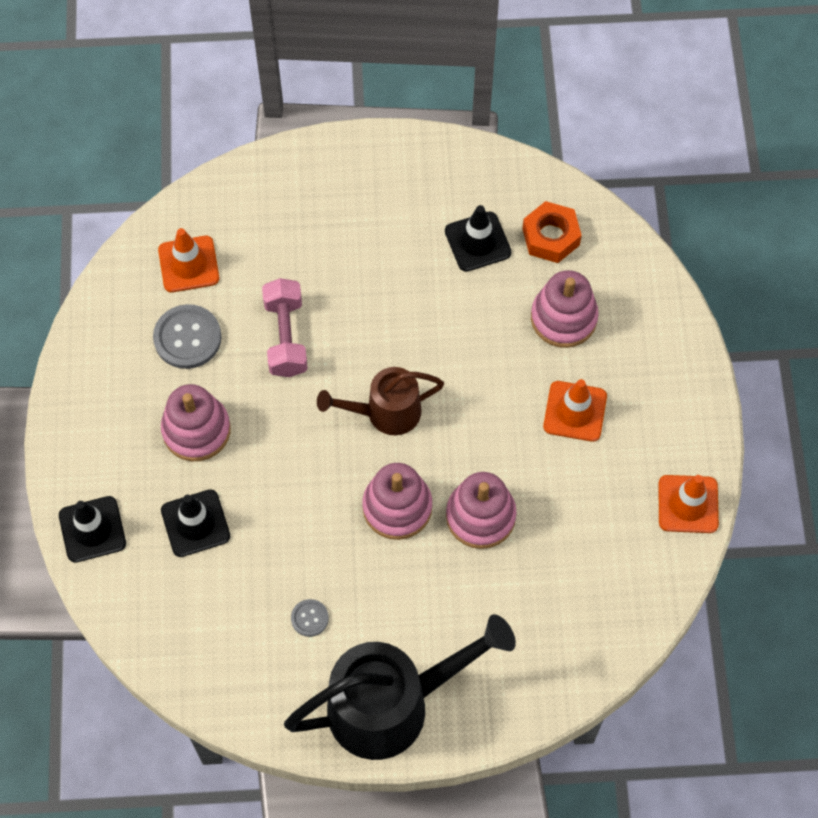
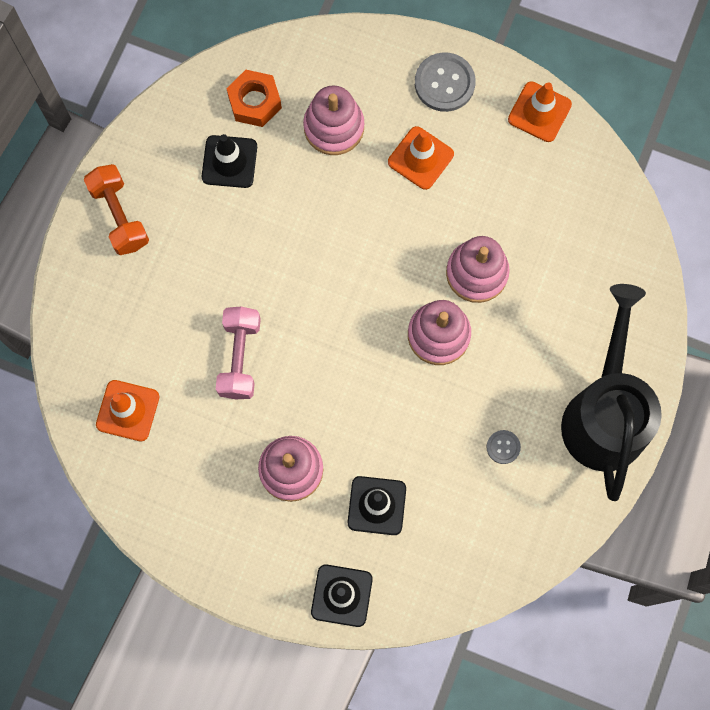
camera: 65 degrees left, 10 degrees up
(187, 338) = (199, 441): grey button -> grey button (444, 83)
(286, 337) = (240, 357): pink dumbbell -> pink dumbbell turned 75 degrees clockwise
(374, 173) = (119, 216): none -> orange dumbbell
(385, 413) = (350, 307): brown watering can -> none

